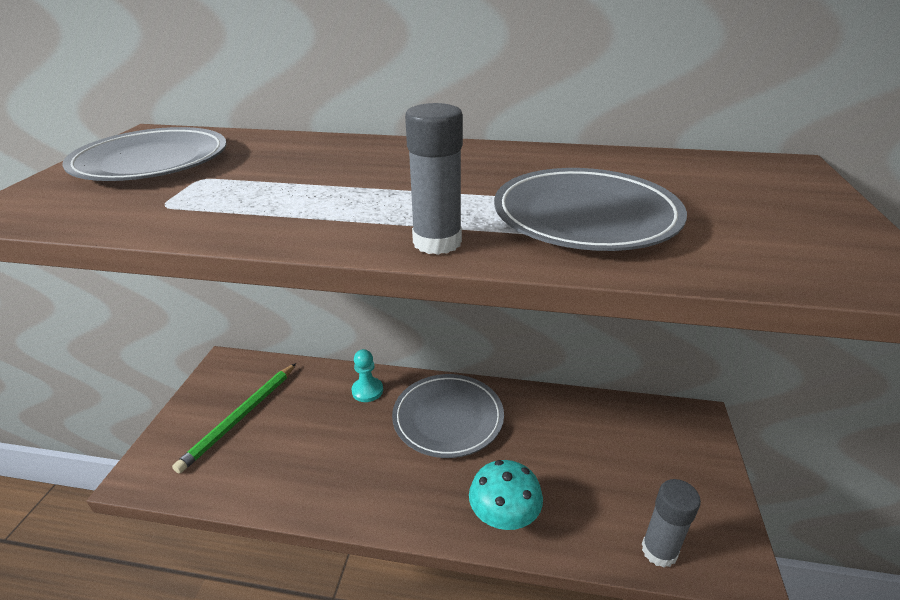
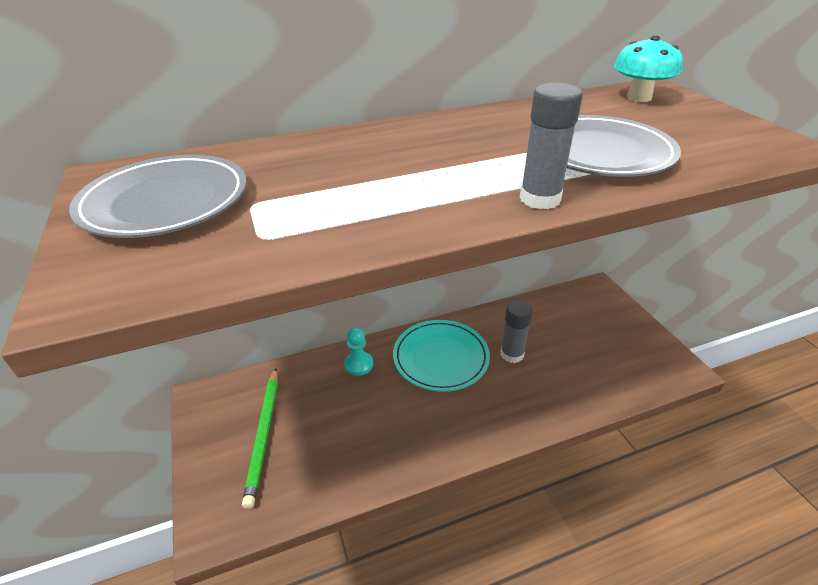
camera: 30 degrees left, 5 degrees up
(448, 418) = (440, 358): grey plate -> turquoise plate
(504, 516) = (536, 407): turquoise mushroom -> turquoise mushroom (639, 97)
(659, 551) = (639, 381): grey glue stick -> grey glue stick (512, 354)

